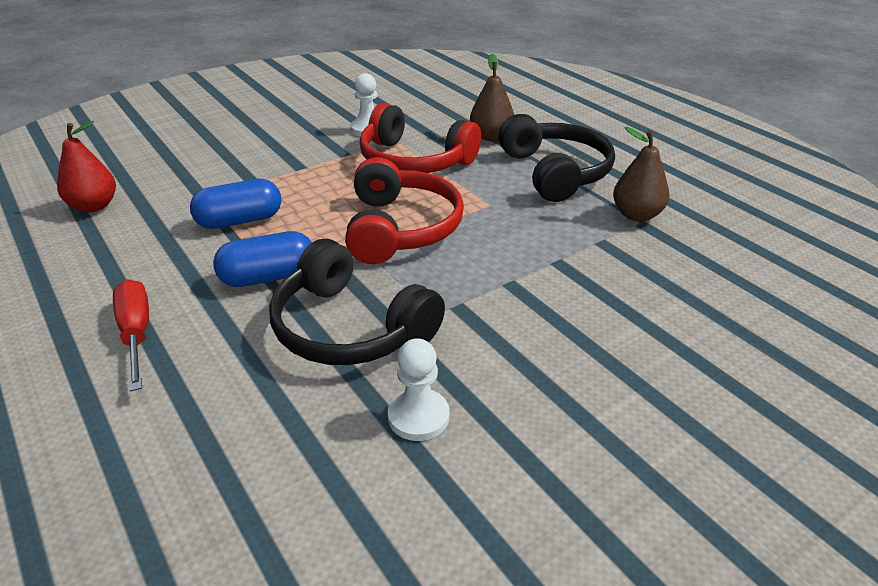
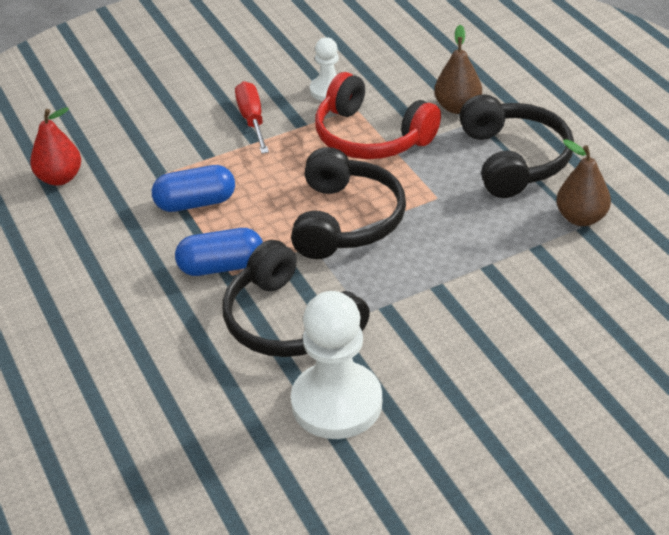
camera: 10 degrees right, 5 degrees up
(136, 333) = (111, 314): red screwdriver -> red screwdriver (252, 120)
(401, 228) = (346, 220): red headphones -> black headphones
(418, 416) = (336, 403): white pawn -> white pawn, size x1.85

